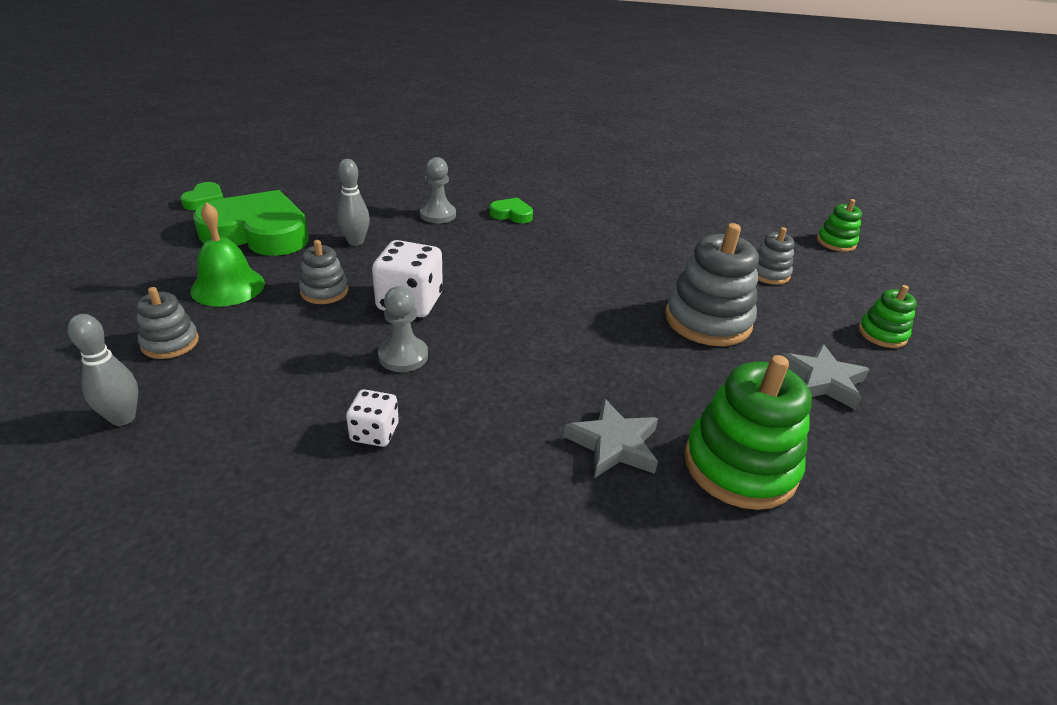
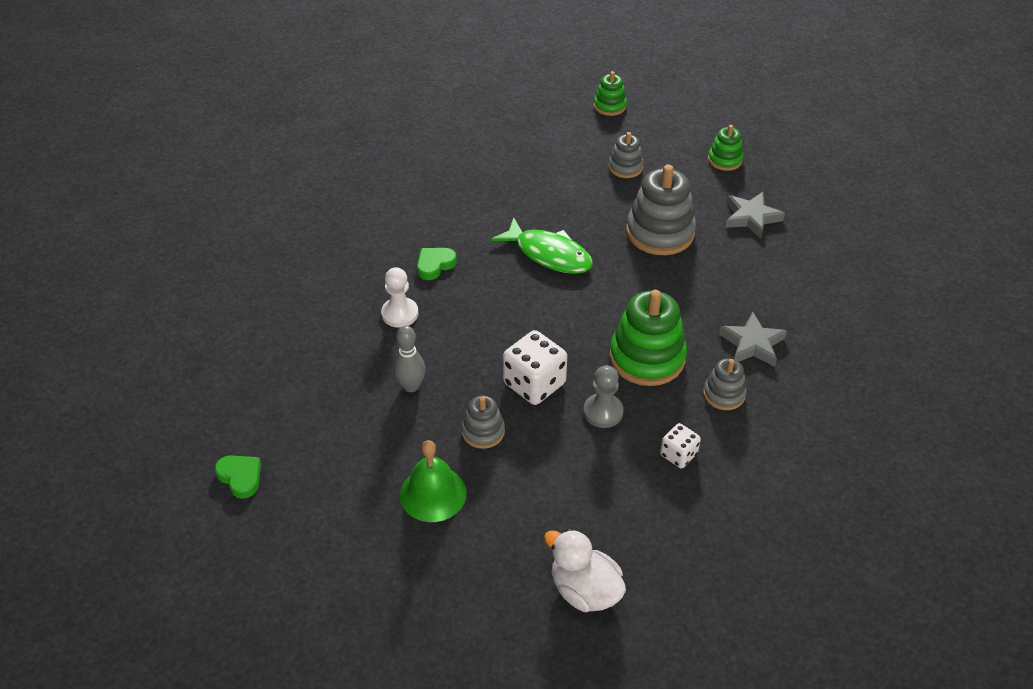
camera: 55 degrees left, 10 degrees up
(123, 418) = (584, 590): grey bowling pin -> white duck
(170, 343) = (500, 548): grey stacking toy -> grey stacking toy (724, 394)
(258, 233) = (345, 451): green heart -> none
(437, 215) = (400, 314): grey pawn -> white pawn
(592, 264) = (549, 254): none -> green fish
(740, 466) = (798, 299): green stacking toy -> green stacking toy (647, 357)

